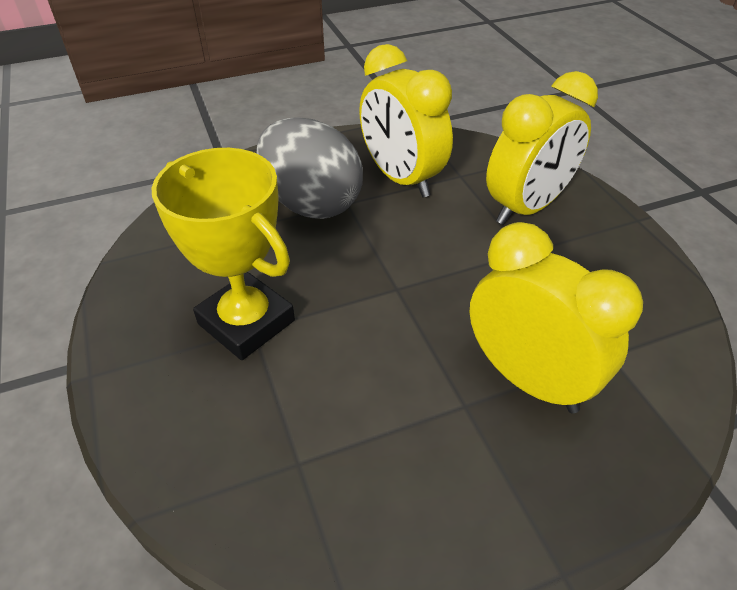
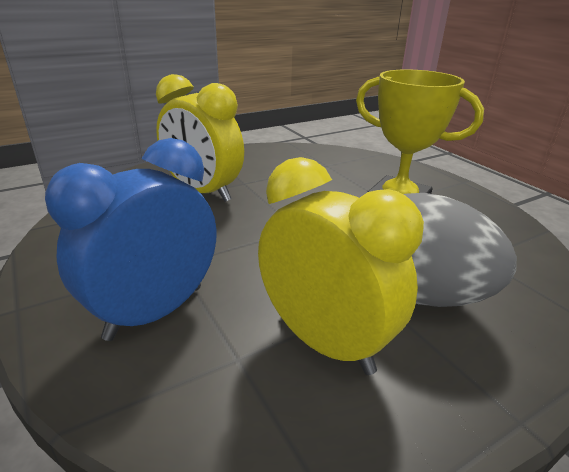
camera: 170 degrees right, 15 degrees down
(526, 207) = (155, 312): yellow clock -> blue clock

